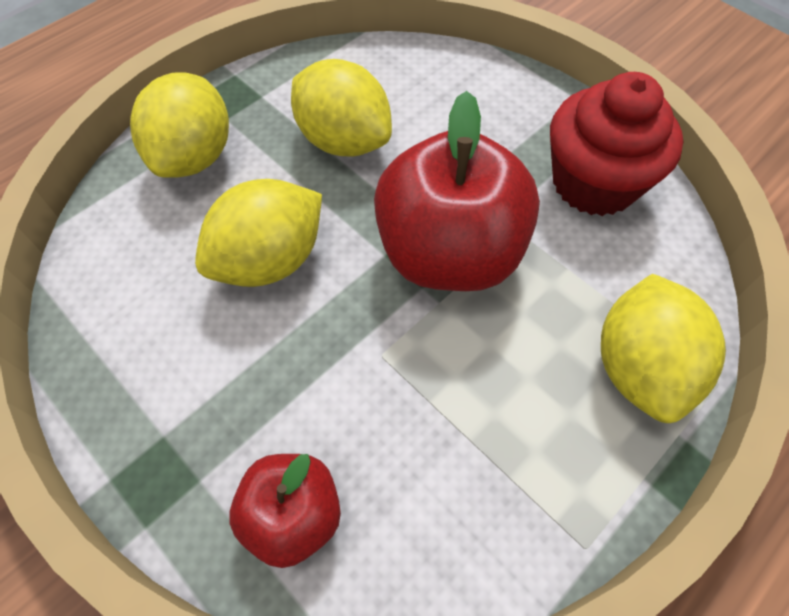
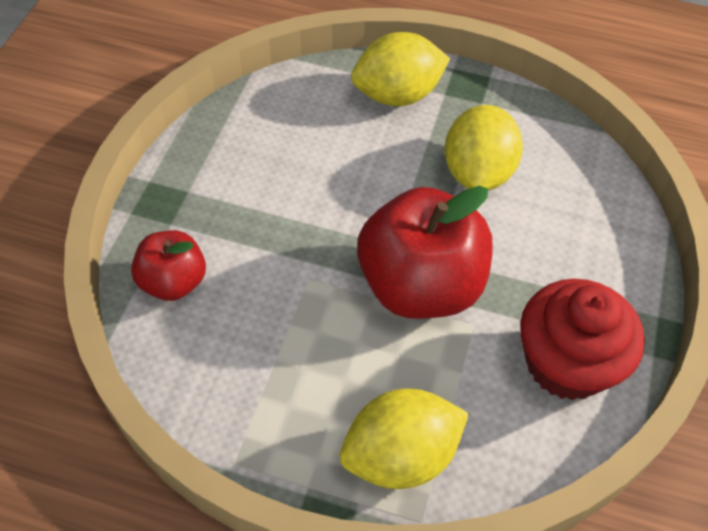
camera: 60 degrees right, 5 degrees down
(270, 260) = (342, 181): yellow lemon -> none

